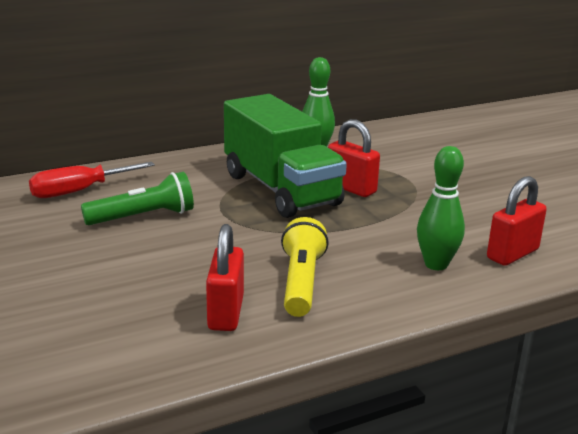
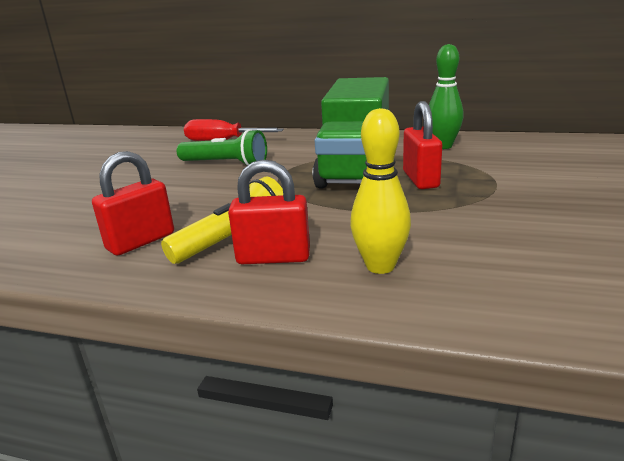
camera: 45 degrees right, 0 degrees up
(436, 264) = (380, 266): green bowling pin -> yellow bowling pin
(512, 254) = (493, 287): red padlock -> red padlock (273, 257)

